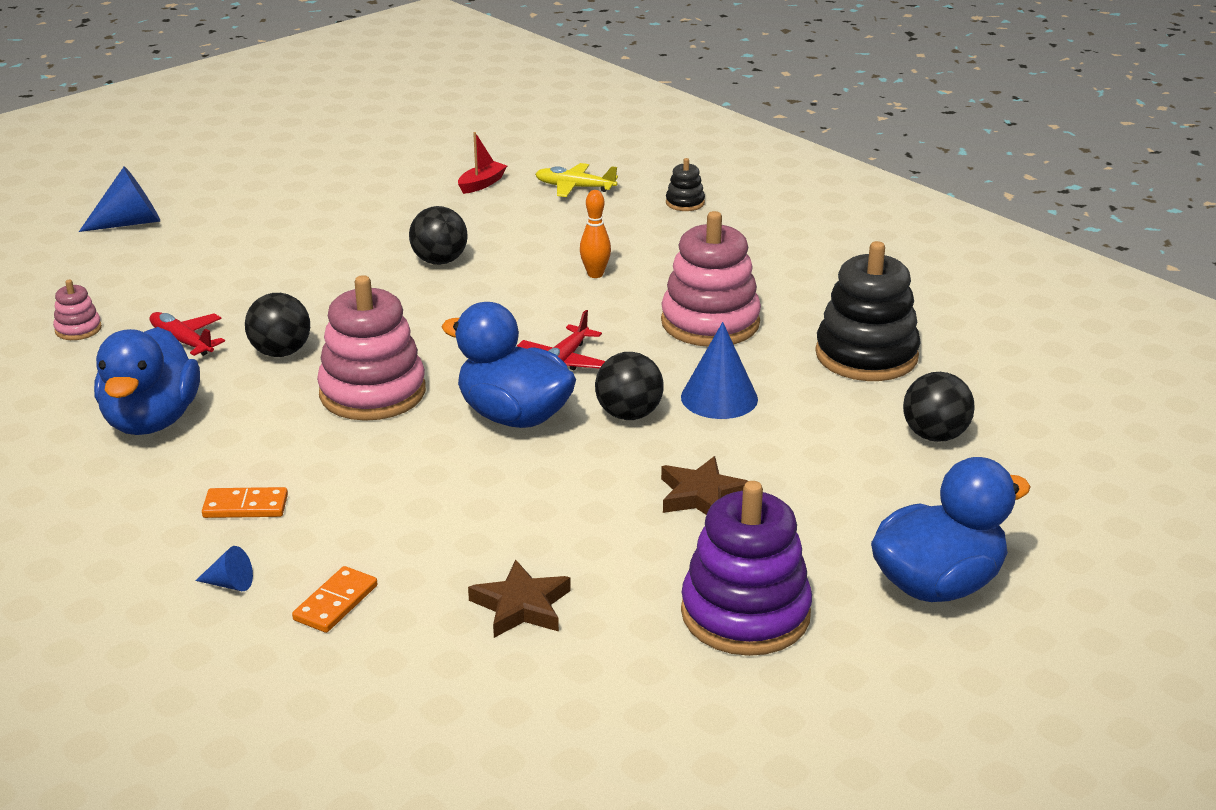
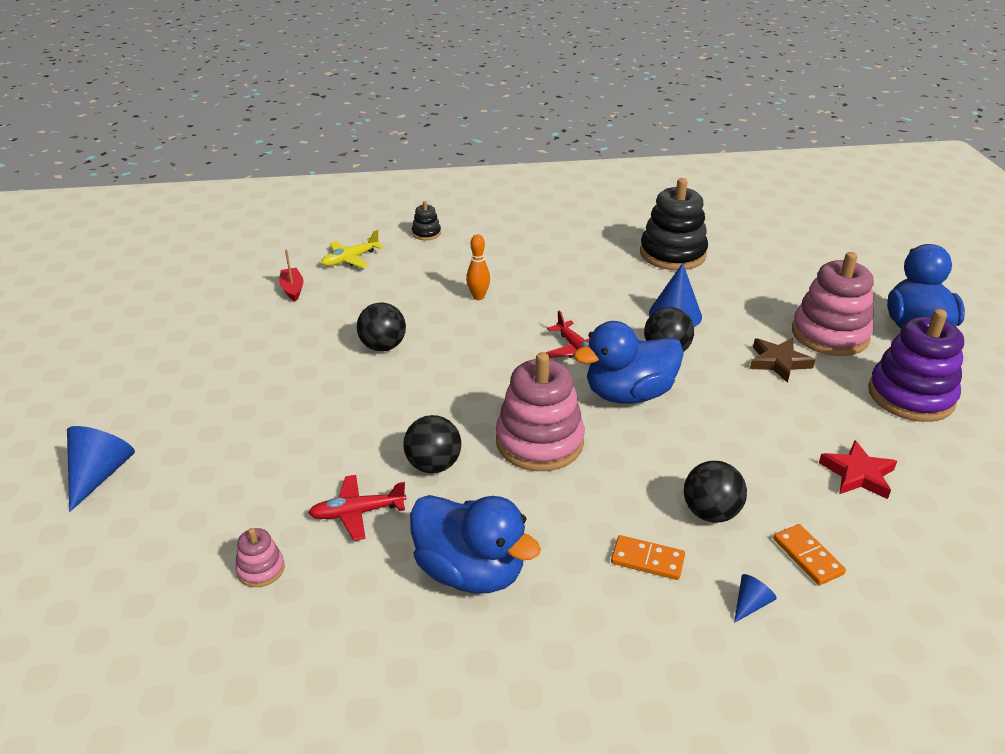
camera: 55 degrees left, 5 degrees up
(245, 506) = (647, 560): orange domino -> orange domino turned 75 degrees clockwise
(521, 606) = (858, 474): brown star -> red star
(710, 323) = (585, 283): pink stacking toy -> pink stacking toy (830, 334)
(934, 435) = (772, 270): black ball -> black ball (710, 513)

